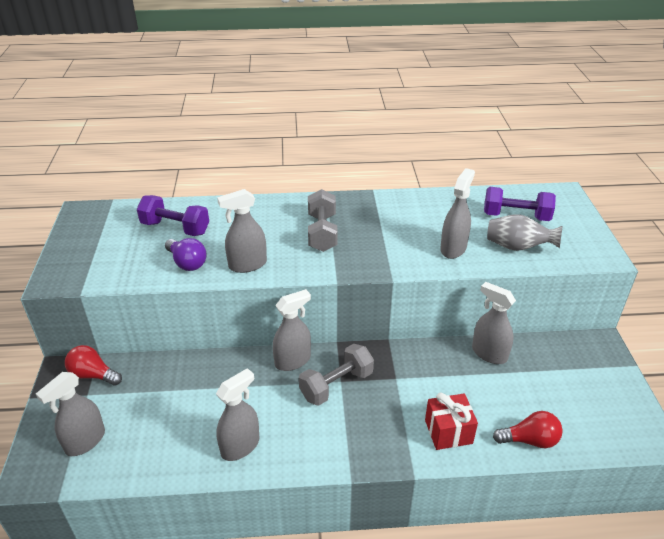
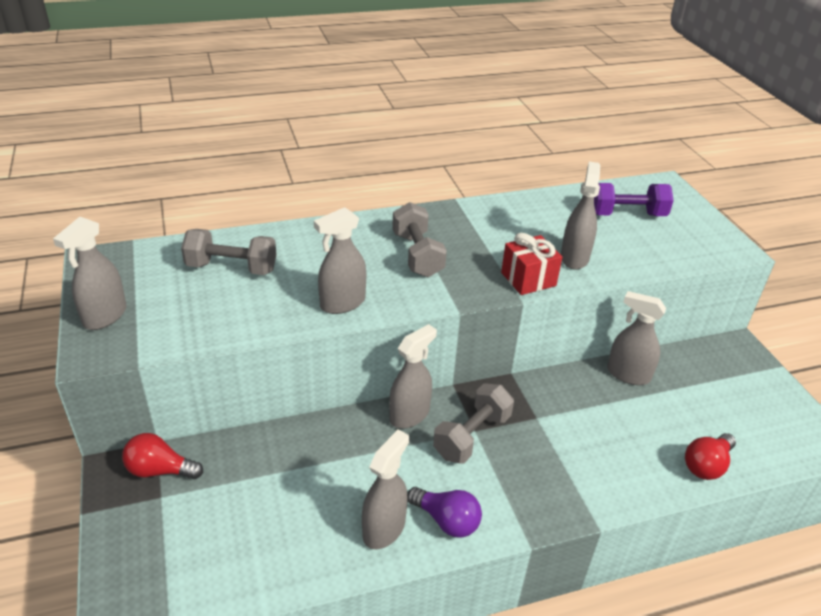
camera: 15 degrees left, 0 degrees up
(85, 441) = (180, 557): grey spray bottle -> grey spray bottle (105, 316)
(175, 228) = (232, 268): purple dumbbell -> grey dumbbell
(187, 263) = (265, 309): purple light bulb -> purple light bulb (446, 520)
(448, 432) = (617, 470): red gift -> red gift (528, 279)
(518, 247) = (643, 249): grey vase -> none
(529, 440) = (706, 465): red light bulb -> red light bulb turned 150 degrees clockwise

